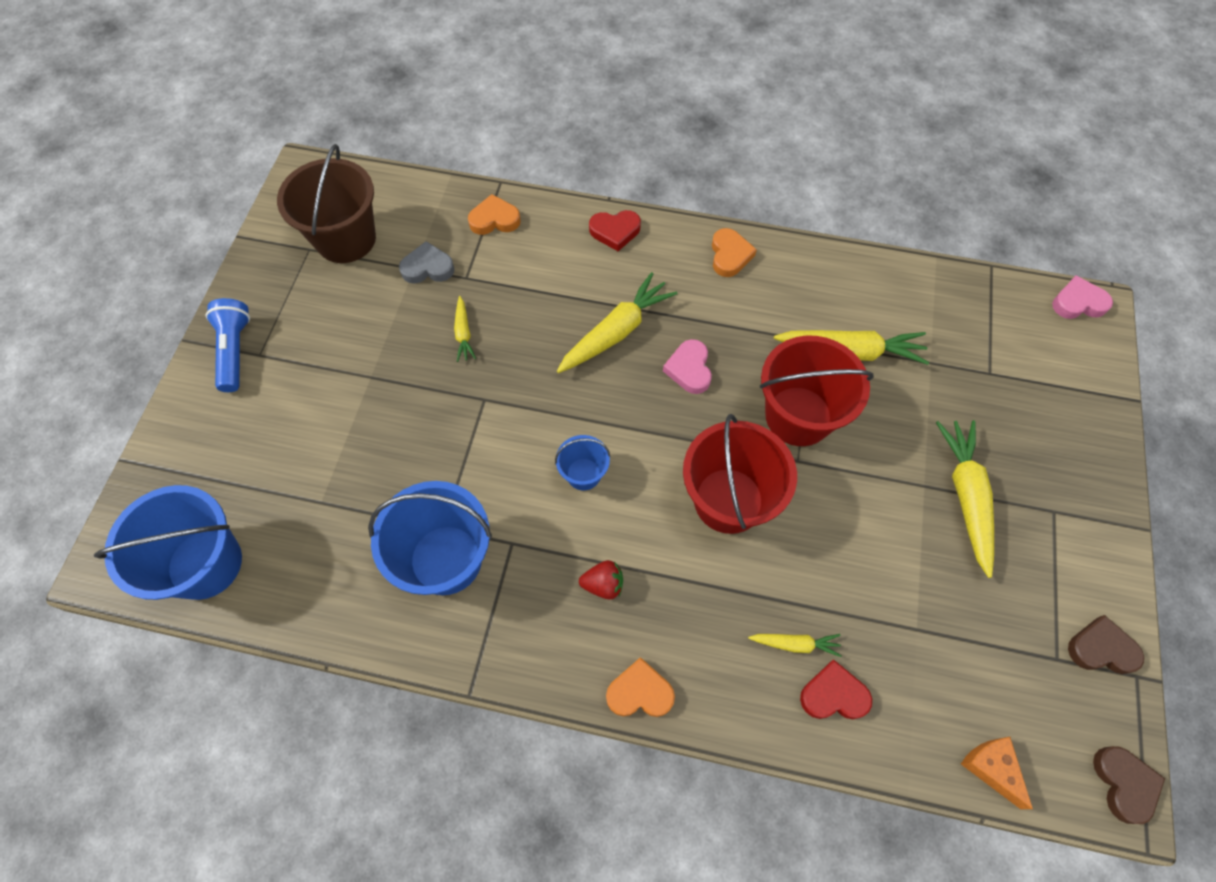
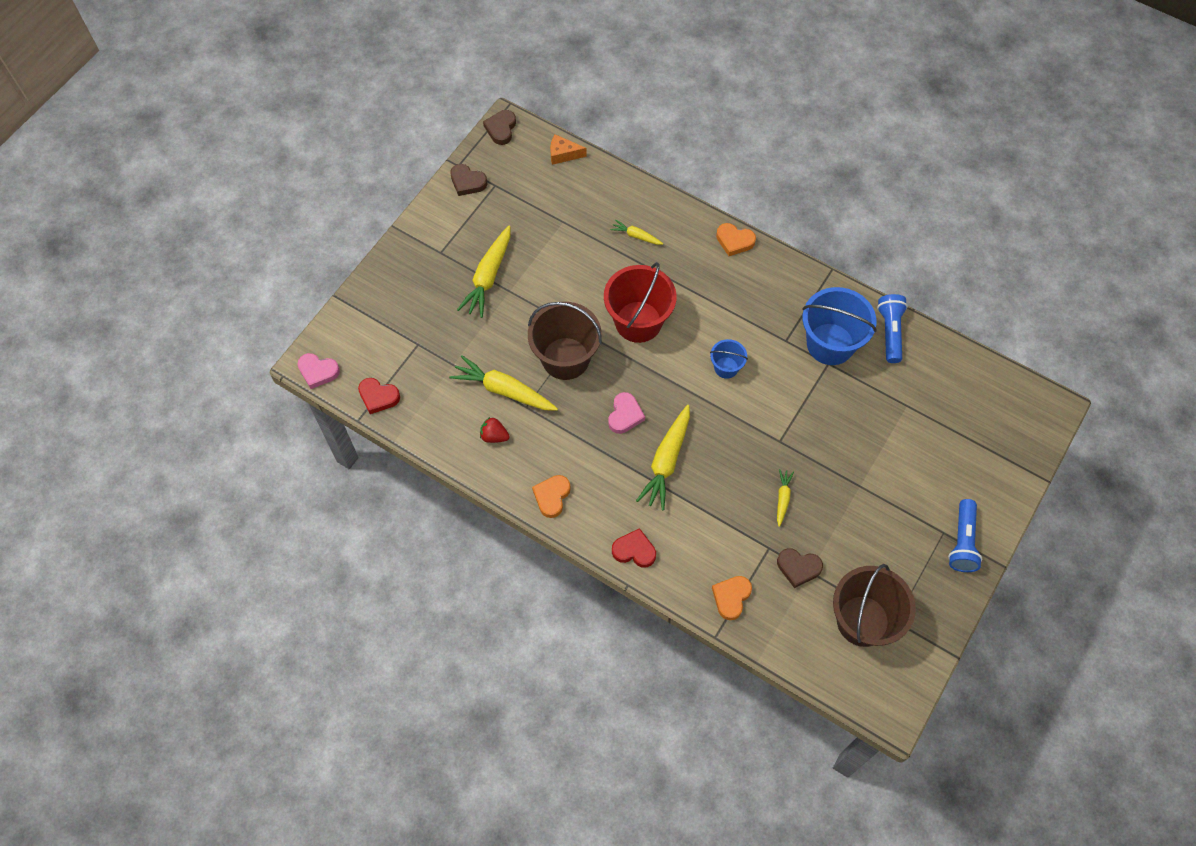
camera: 160 degrees left, 0 degrees up
(205, 564) = (986, 390): blue bucket -> none
(358, 610) = (890, 332): none -> blue flashlight
(428, 268) = (798, 568): grey heart -> brown heart
(494, 219) = (731, 597): orange heart -> orange heart turned 105 degrees clockwise
(603, 584) = (736, 300): red strawberry -> red strawberry (494, 436)
(616, 332) = (666, 461): yellow carrot -> yellow carrot turned 45 degrees counterclockwise
(798, 416) = (565, 358): red bucket -> brown bucket
(833, 694) = (627, 207): red heart -> red heart (378, 397)
(991, 768) = (563, 154): orange cheese -> orange cheese turned 105 degrees clockwise

